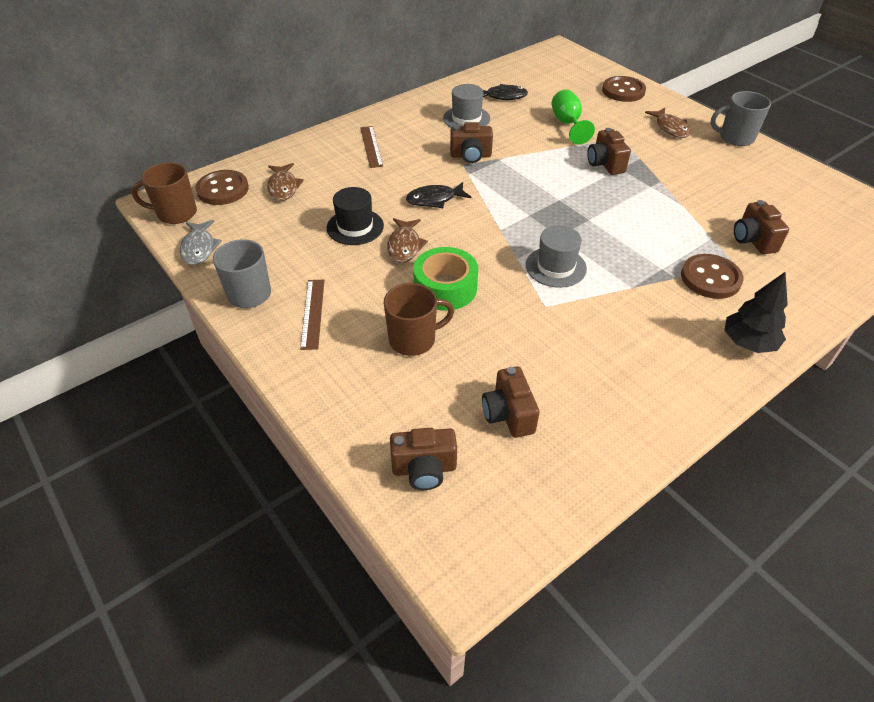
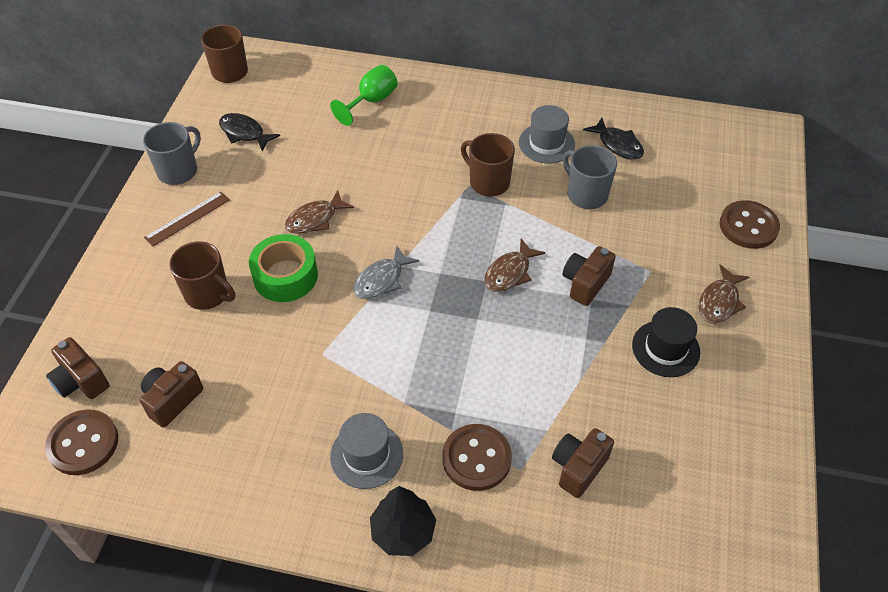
camera: 50 degrees right, 5 degrees up
(199, 248) = (203, 111): grey fish -> grey fish (381, 280)
(223, 189) = (281, 73): brown button -> brown button (83, 443)
(283, 187) = (318, 102): brown fish -> brown fish (509, 273)
(355, 227) = (310, 175): black hat -> black hat (665, 348)
(371, 146) = (430, 113): brown ruler -> none
(434, 199) = (396, 198): black fish -> black fish (244, 133)
(470, 156) = (488, 182): brown camera -> brown mug
(556, 267) = (382, 332): grey hat -> grey hat (366, 455)
(567, 124) = (625, 218): green goblet -> green goblet (371, 101)
(735, 138) = (769, 367): grey mug -> grey mug (586, 194)

